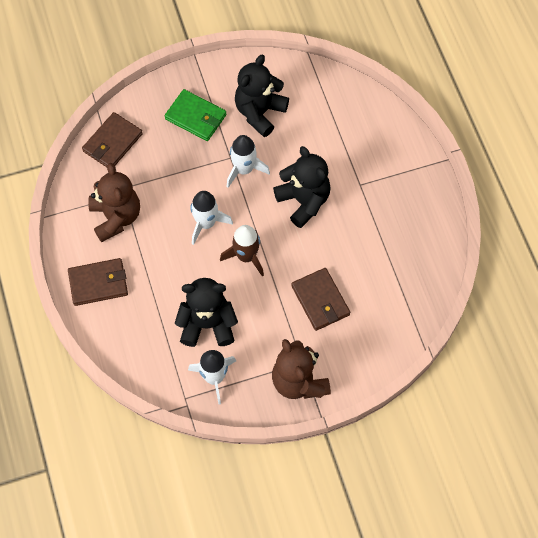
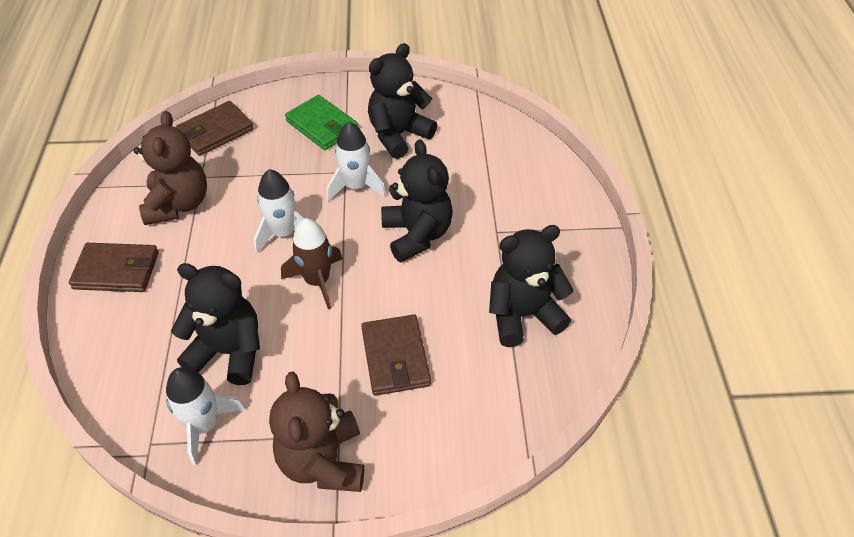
camera: 15 degrees right, 15 degrees down
(396, 248) = (522, 315): none -> black teddy bear

